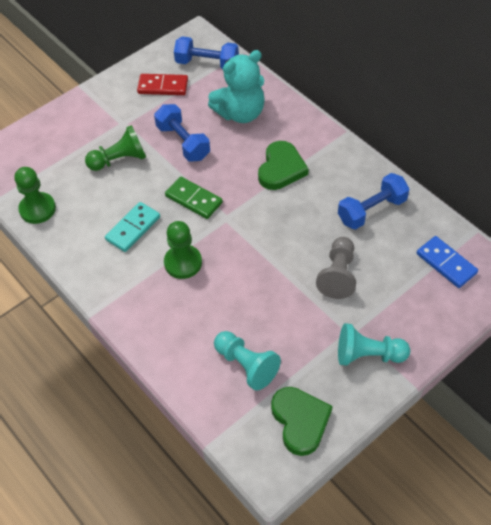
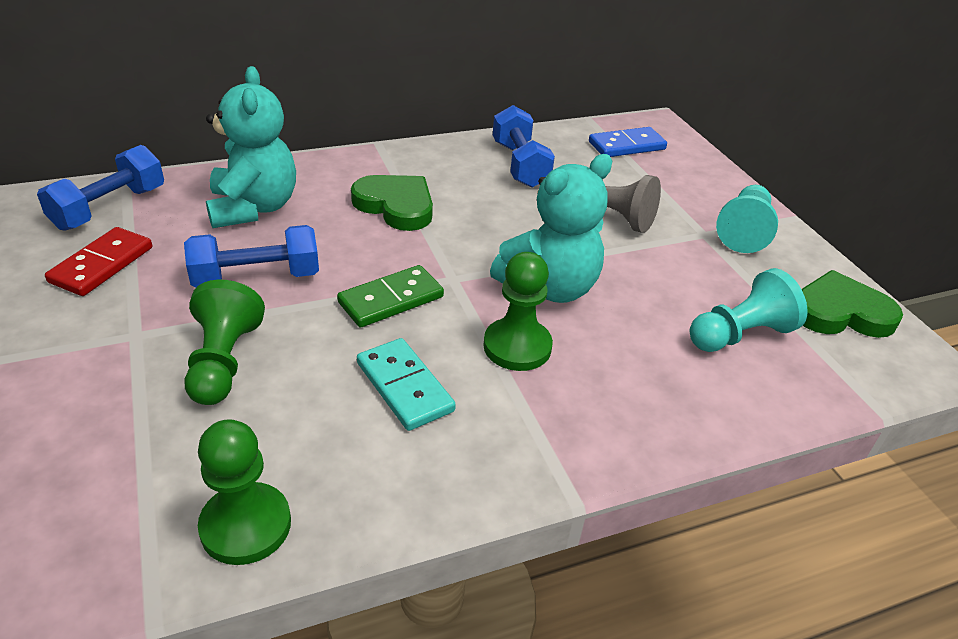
camera: 75 degrees left, 15 degrees down
(241, 263) = (549, 288): none -> turquoise teddy bear

